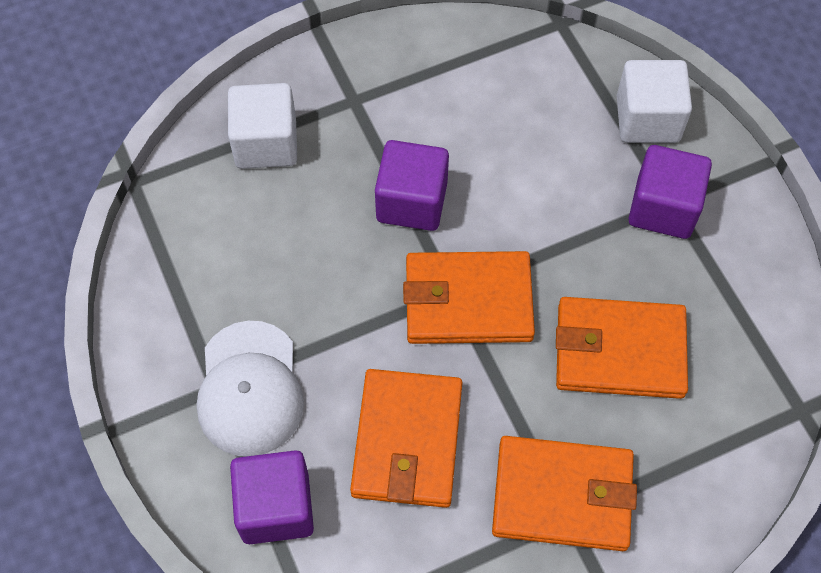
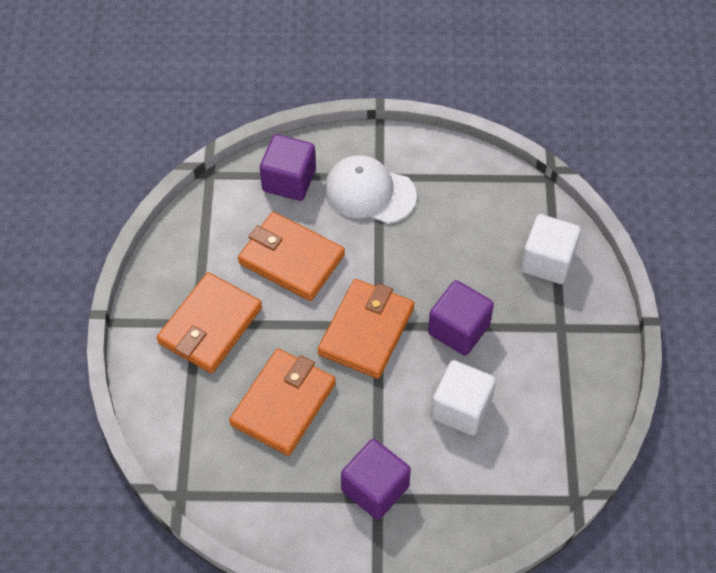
camera: 115 degrees right, 5 degrees down
(647, 119) = (456, 518): white cube -> white cube (461, 408)

